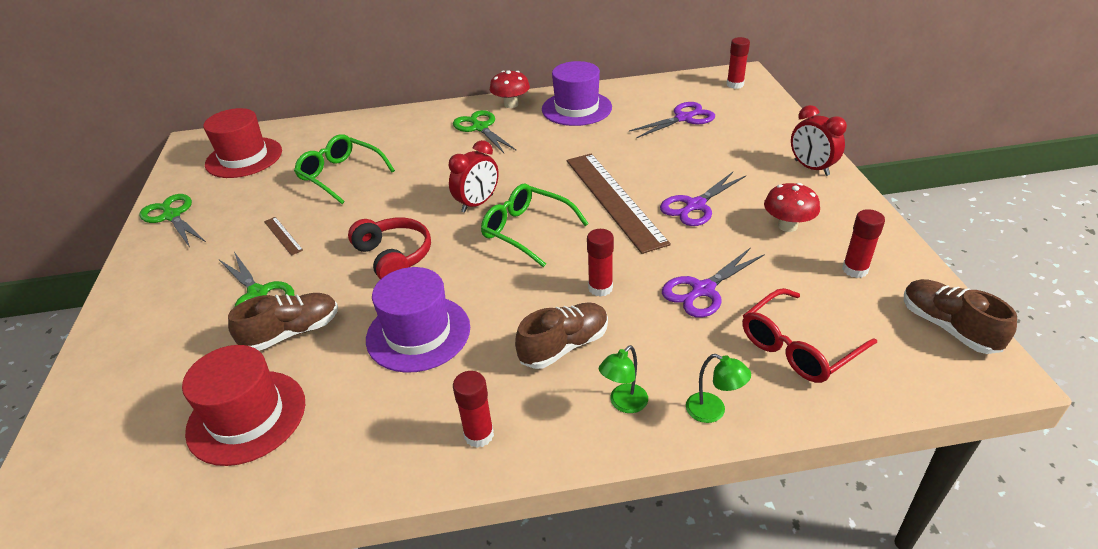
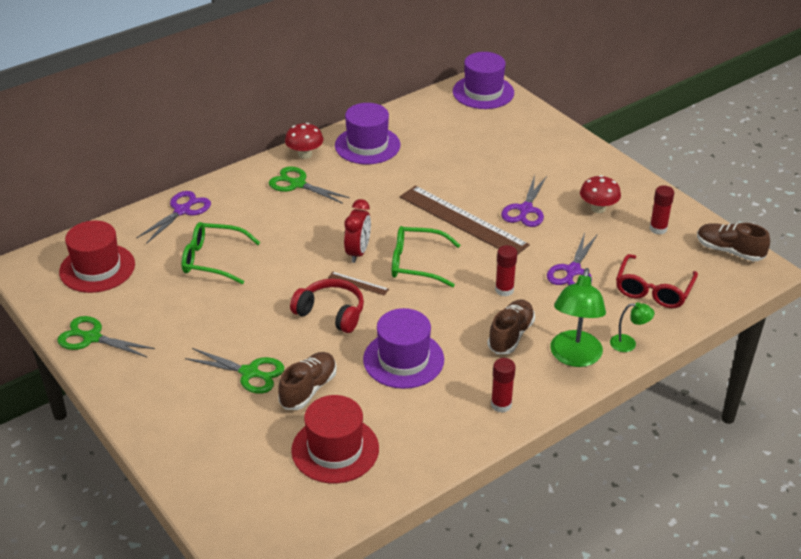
camera: 30 degrees left, 0 degrees up
(283, 235) = (218, 324): brown ruler -> brown ruler (358, 283)
(623, 404) = (574, 357): green lamp -> green lamp, size x2.01
(684, 118) = (464, 135): purple scissors -> purple scissors (182, 210)
(735, 85) = (483, 92): red glue stick -> purple hat
(811, 168) = (587, 157): red clock -> none

